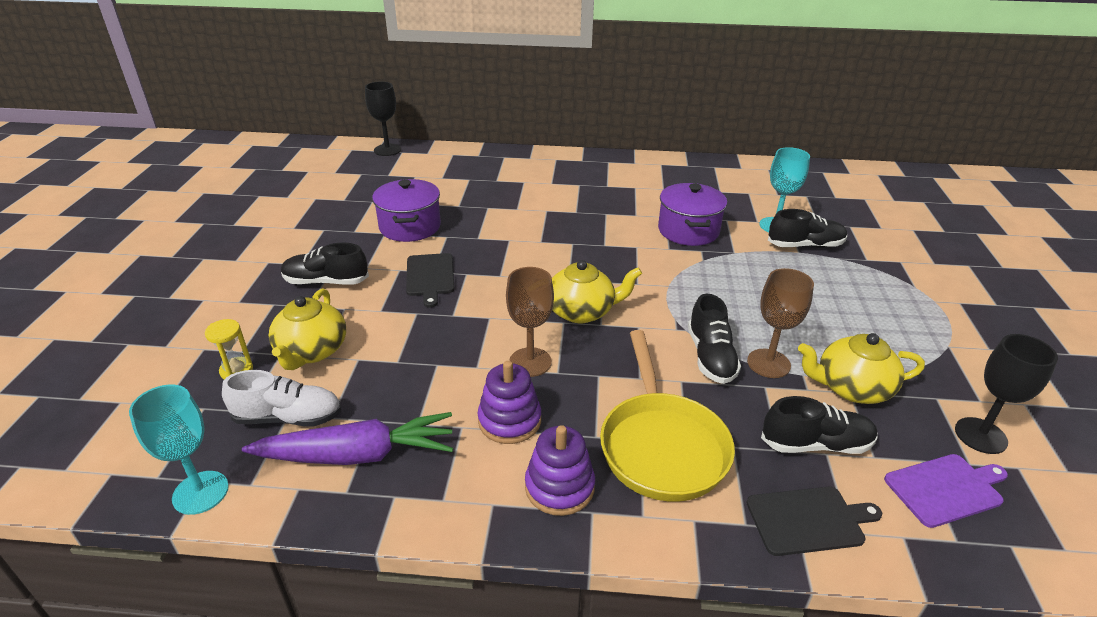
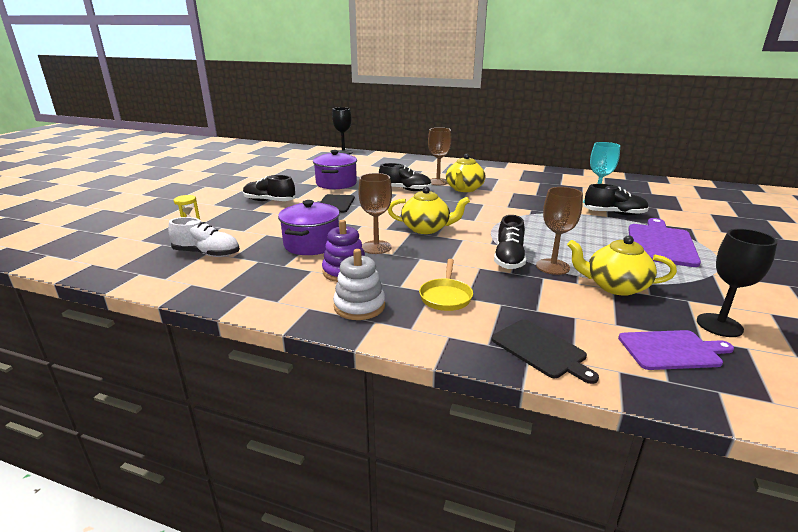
camera: 15 degrees right, 10 degrees down
(200, 492) = (134, 278): turquoise goblet -> none
(311, 351) = (240, 228): yellow teapot -> yellow teapot (464, 189)
(357, 455) = (237, 274): purple carrot -> none
(556, 205) = (438, 182): none -> brown goblet
(559, 487) = (359, 306): purple stacking toy -> white stacking toy
(661, 446) = (446, 296): yellow pan -> yellow pan, size x0.54
(688, 231) = (526, 200): purple pot -> purple pot (311, 244)
(808, 520) = (541, 349): black cutting board -> black cutting board turned 45 degrees clockwise
(815, 444) = (569, 311): black shoe -> black shoe (405, 189)
(876, 297) = (660, 243): none -> purple cutting board

